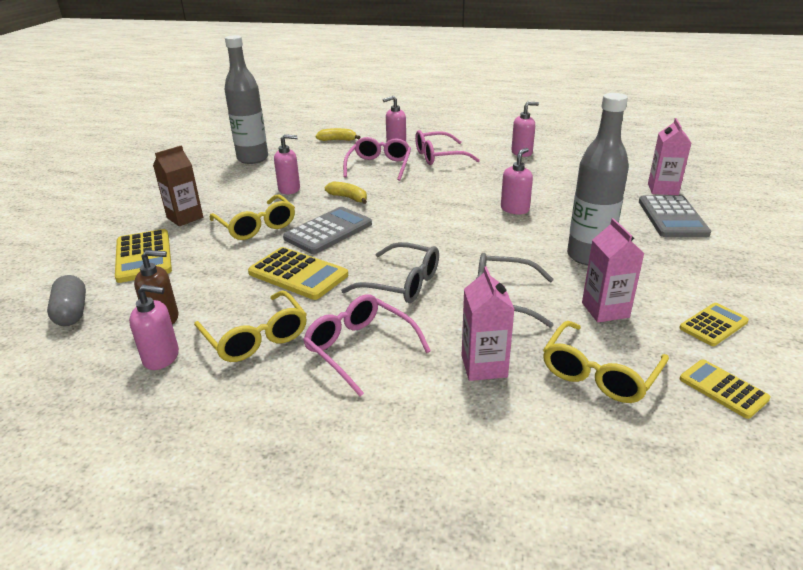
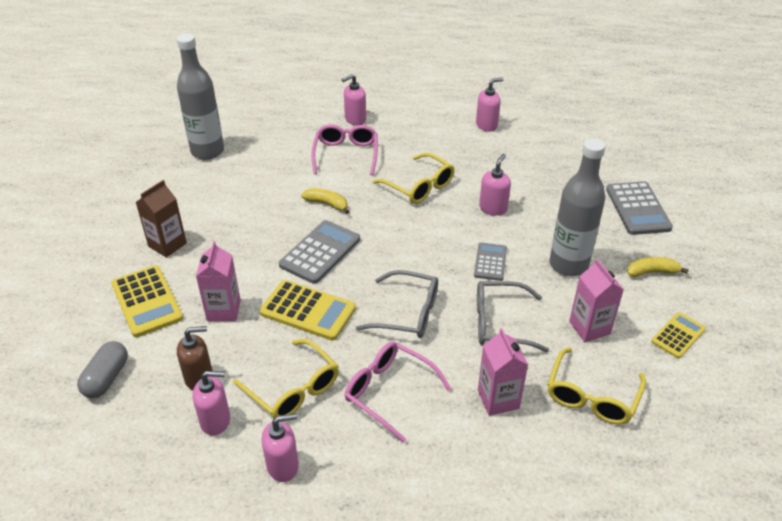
camera: 10 degrees left, 10 degrees up
(72, 312) = (106, 378): grey capsule -> grey capsule turned 45 degrees clockwise
(256, 226) = (246, 251): yellow glasses -> yellow glasses (419, 186)
(289, 189) = (262, 196): pink soap dispenser -> pink soap dispenser (283, 466)
(337, 140) = (291, 116): yellow banana -> yellow banana (652, 272)
(438, 156) = (404, 136): pink glasses -> none
(502, 249) = (490, 262): none -> grey calculator
(662, 189) = (626, 171): pink carton -> pink carton (223, 310)
(723, 389) = (687, 401): yellow calculator -> none

